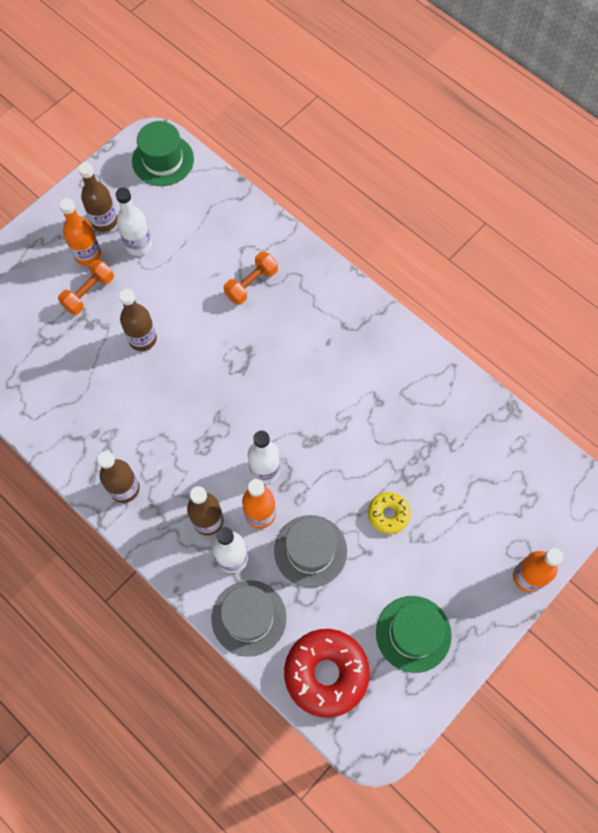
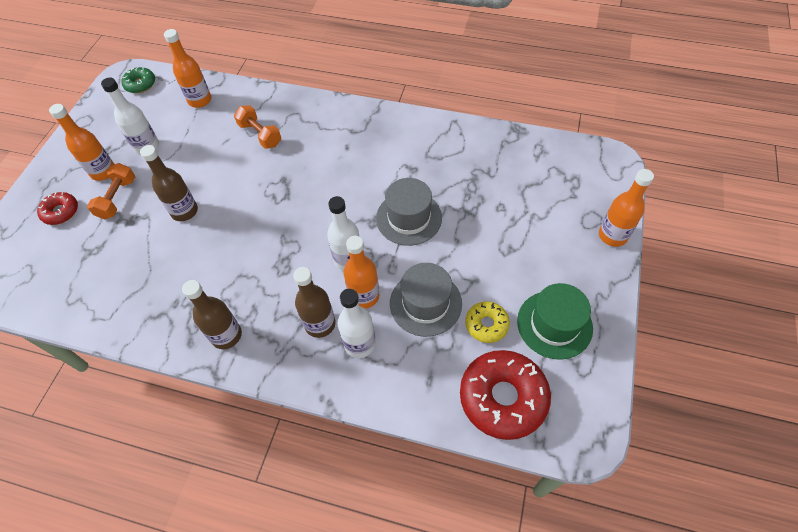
camera: 25 degrees left, 10 degrees down
(34, 283) = (61, 212): none -> red donut
(104, 221) = (108, 143): brown bottle -> none
(163, 160) = (140, 84): green hat -> green donut
(212, 210) = (200, 100): none -> orange bottle
(249, 618) = (404, 387): grey hat -> grey hat (409, 218)
(251, 284) = (260, 135): orange dumbbell -> orange dumbbell turned 60 degrees counterclockwise
(388, 514) = (472, 244): yellow donut -> yellow donut (486, 324)

